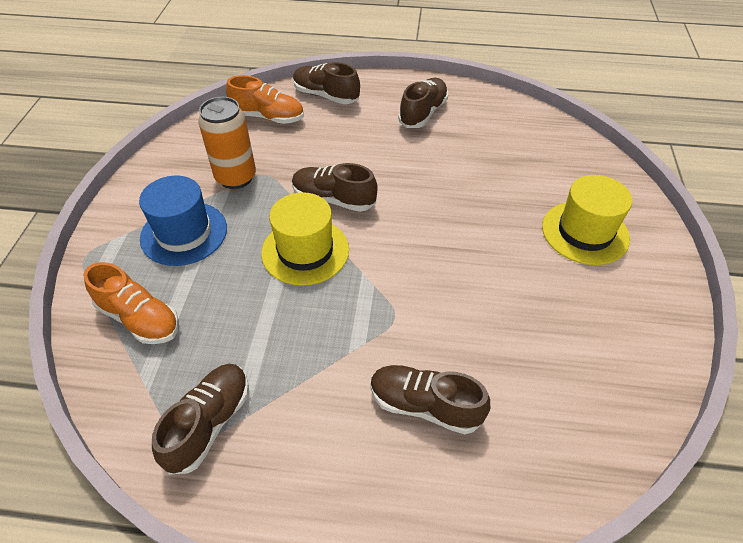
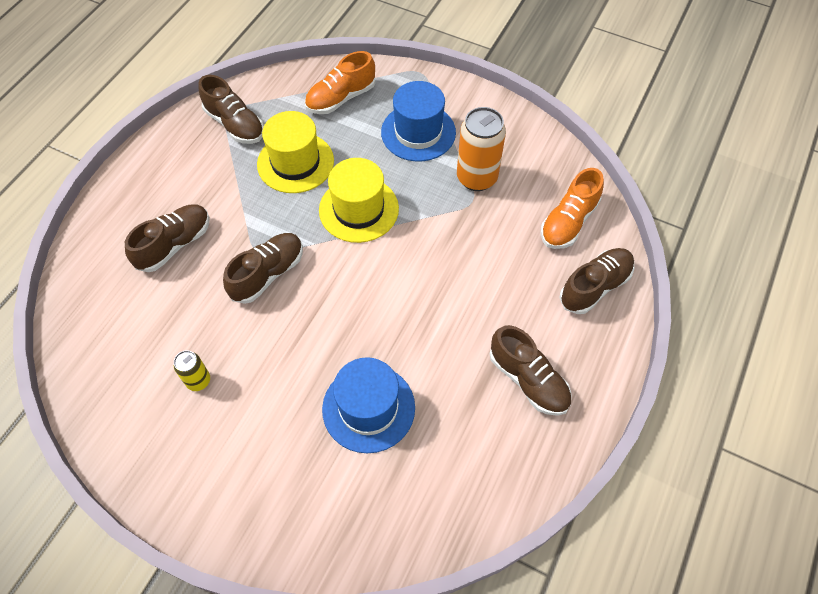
camera: 110 degrees right, 10 degrees up
(333, 199) = (414, 247): brown shoe -> brown shoe (268, 274)
(501, 186) = (368, 408): none -> blue hat
(559, 308) = (198, 381): none -> yellow can
(585, 232) = (267, 458): yellow hat -> yellow hat (295, 162)

